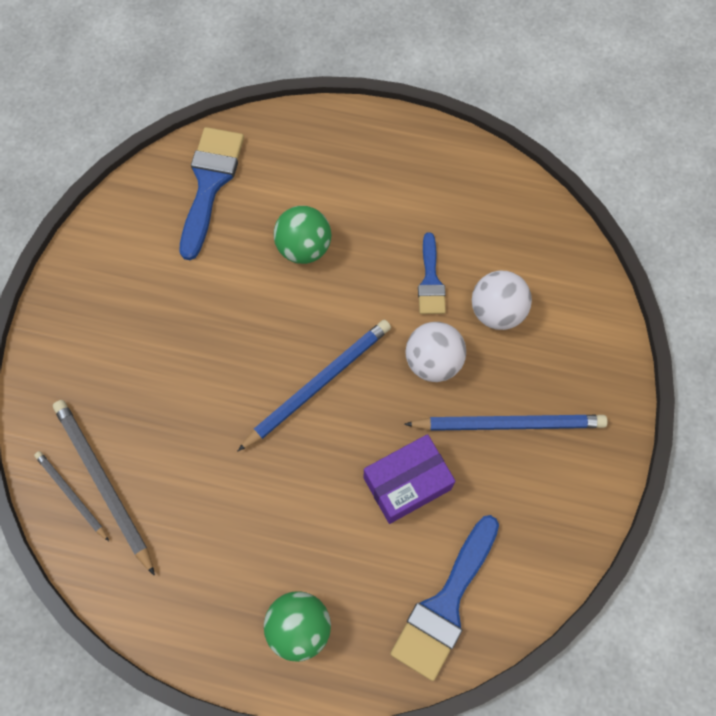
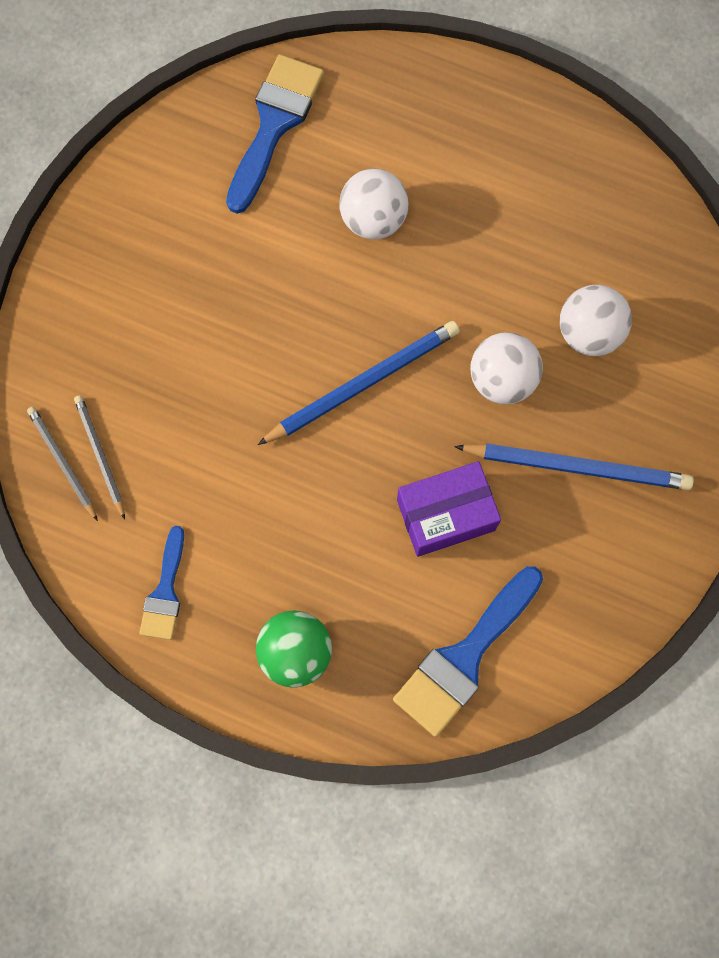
camera: 10 degrees right, 5 degrees up
(103, 483) = (100, 455): grey pencil -> grey pencil, size x0.58
(304, 247) = (373, 220): green ball -> white ball
(430, 281) = (516, 284): blue brush -> blue brush (165, 592)

